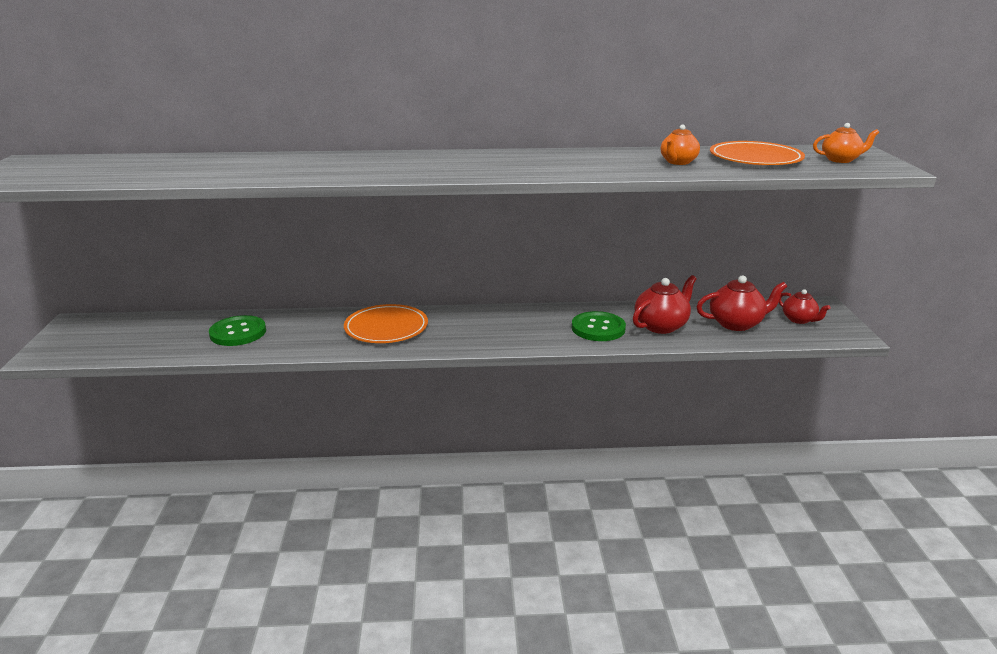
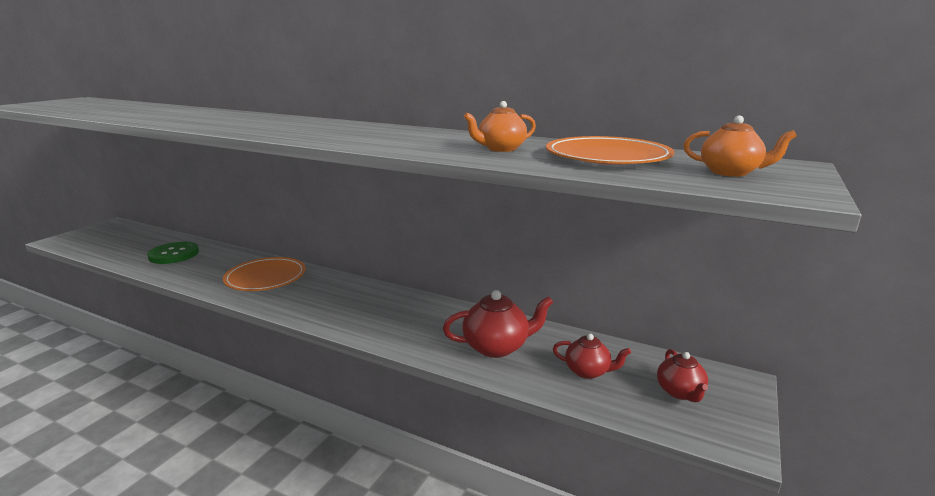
camera: 30 degrees right, 5 degrees down
(598, 328) = (429, 330): green button -> none
(736, 324) = (588, 371): red teapot -> red teapot, size x0.63

